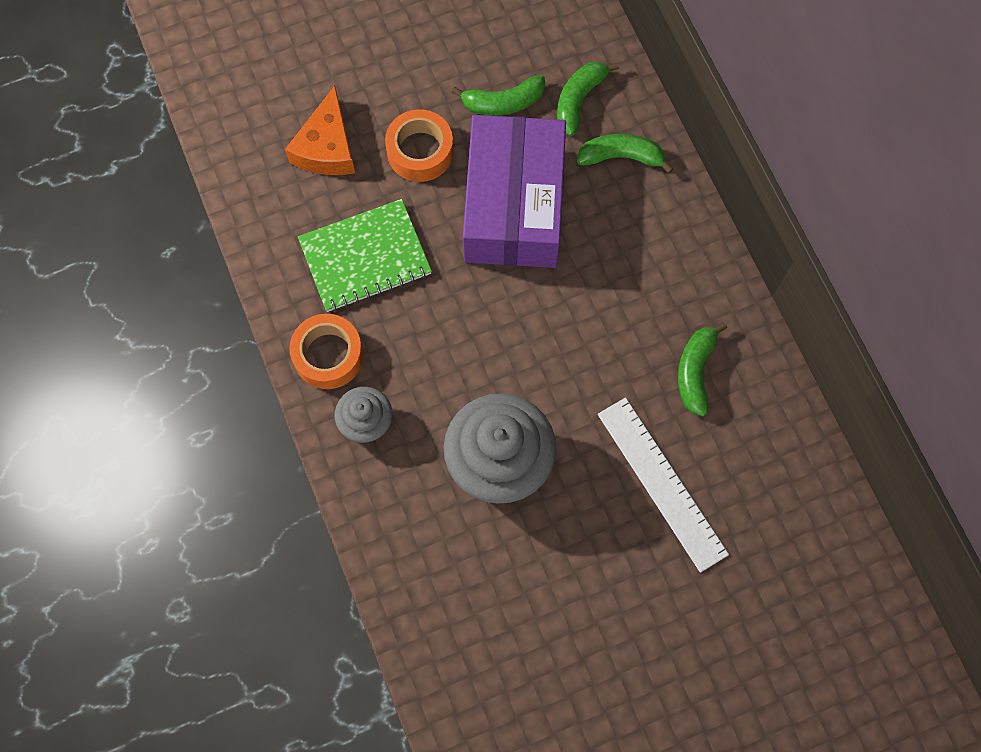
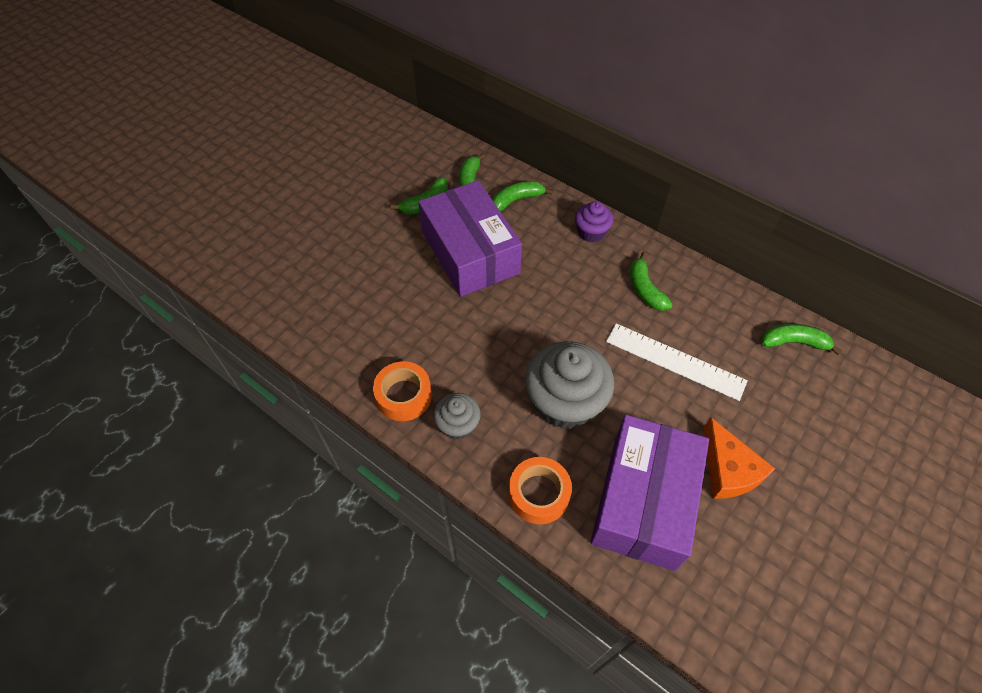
camera: 30 degrees left, 15 degrees down
(327, 147) = (326, 274): orange cheese -> orange cheese (728, 469)
(365, 257) = (392, 324): green notebook -> none
(420, 151) = (390, 250): orange tape -> orange tape (539, 494)
(508, 618) = (643, 501): none -> purple box
(685, 255) = (591, 232): none -> purple cupcake
(826, 540) = (793, 342): none -> green banana

